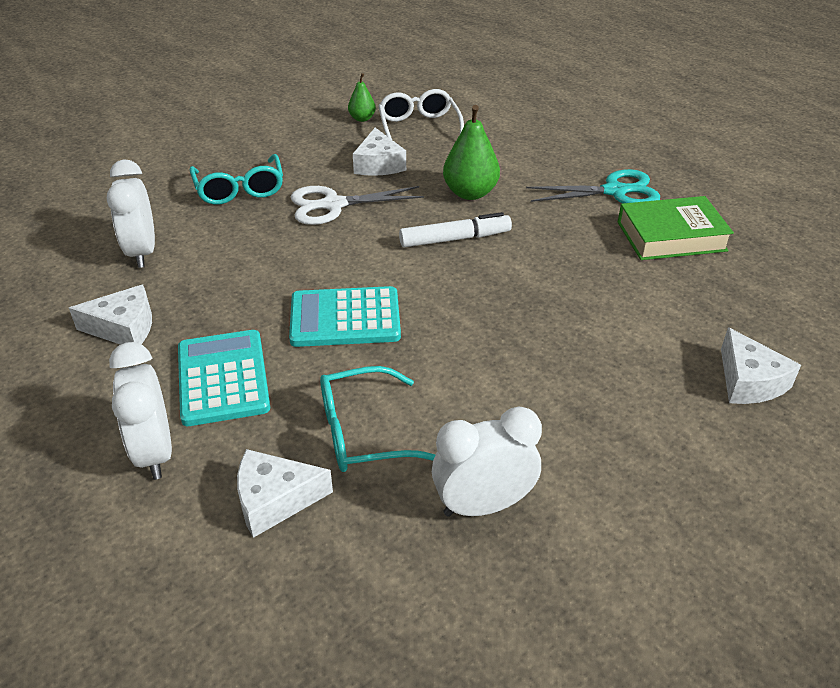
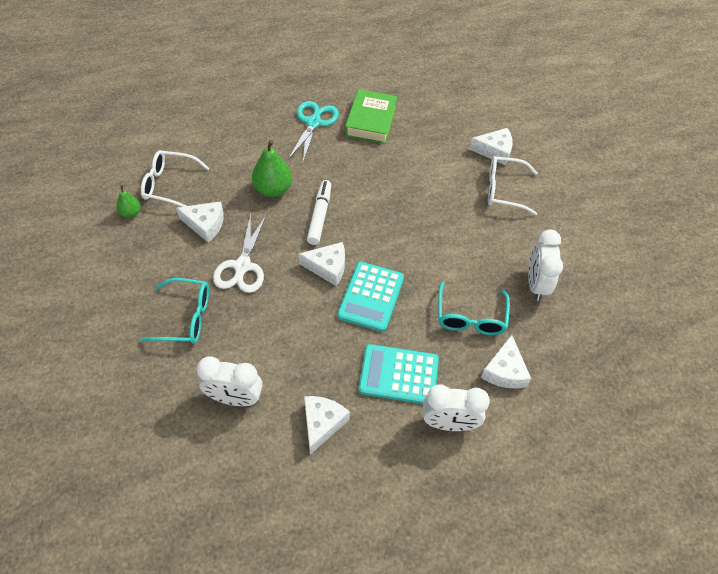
camera: 70 degrees left, 15 degrees up
(372, 268) = (328, 267): none -> white cheese
(668, 414) = (504, 190): none -> white glasses

